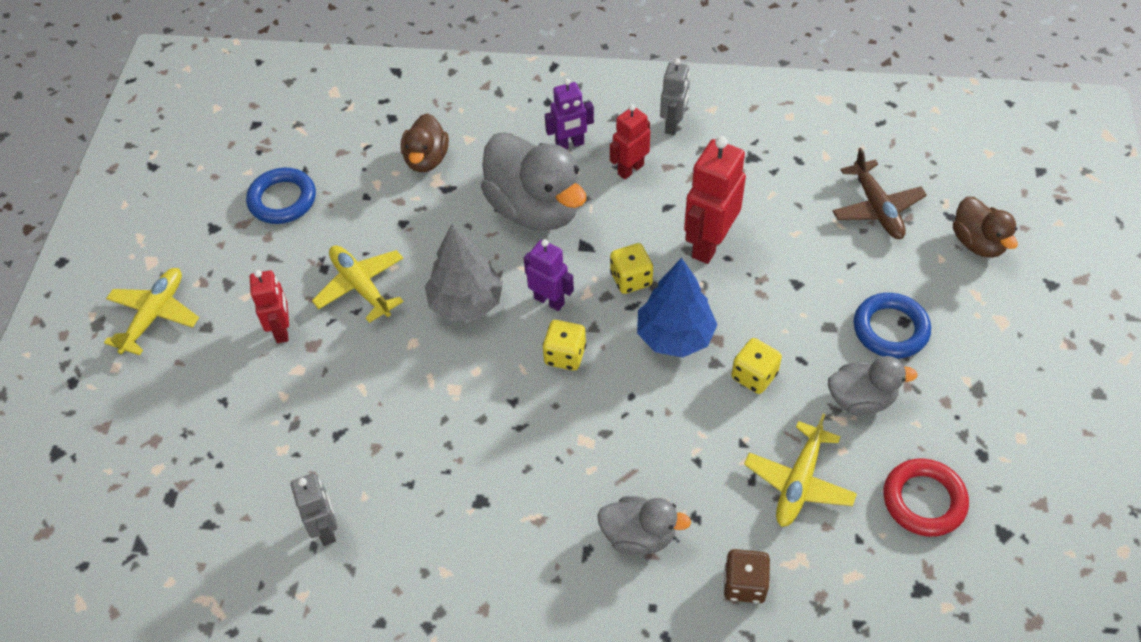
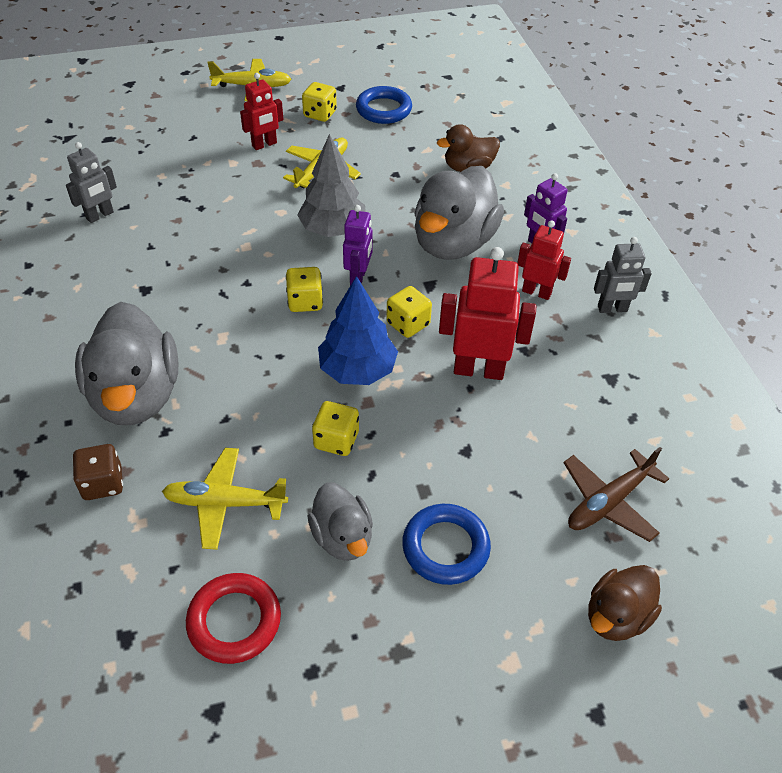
camera: 65 degrees right, 5 degrees down
(254, 261) = (320, 114): none -> yellow dice
(638, 536) = (136, 395): grey duck -> grey duck, size x1.80

